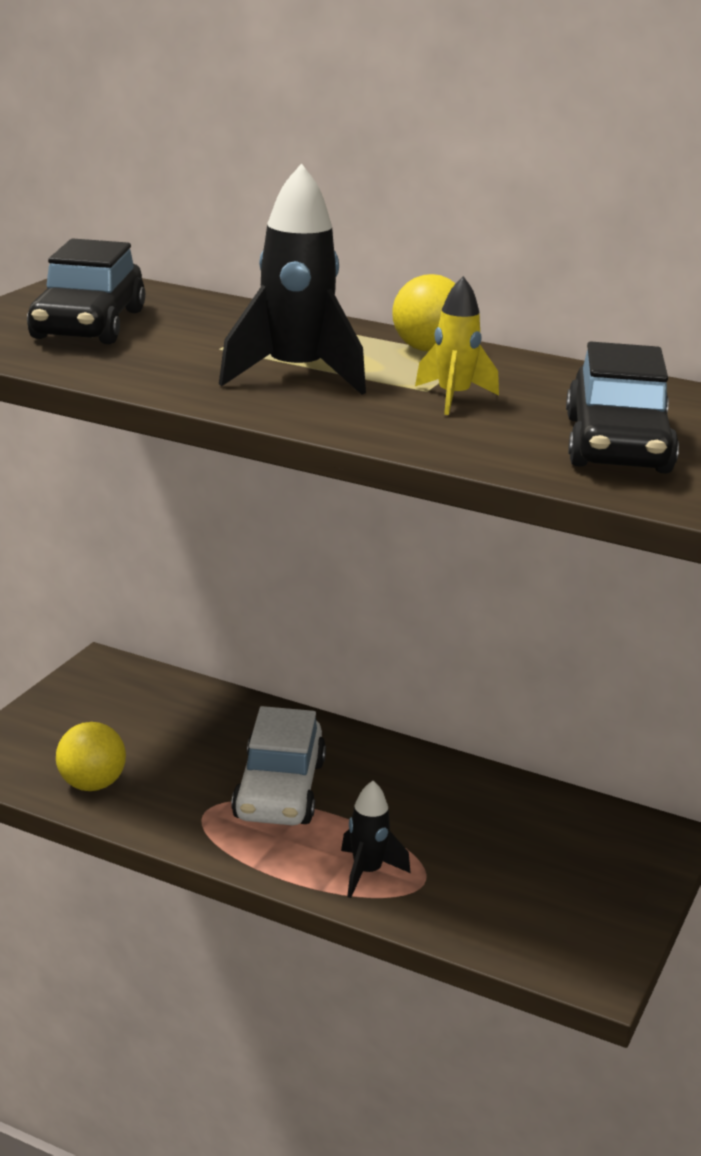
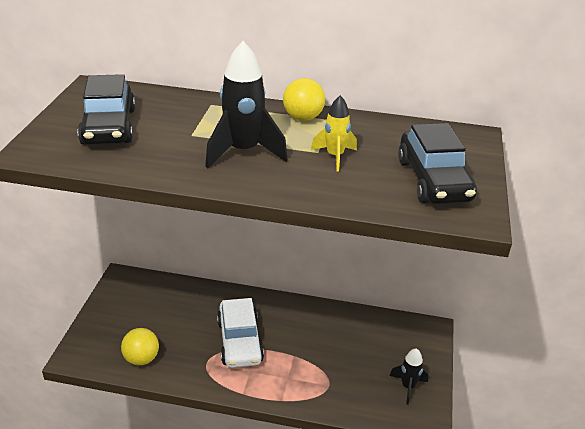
camera: 15 degrees left, 10 degrees up
(367, 872) = (300, 384): black rocket -> black rocket (408, 386)

